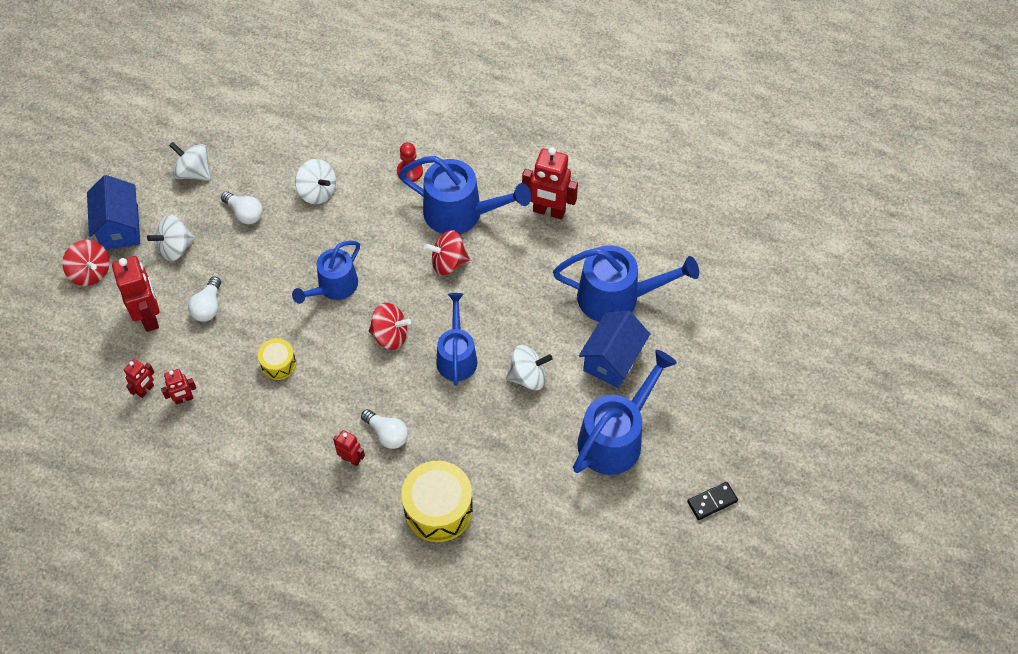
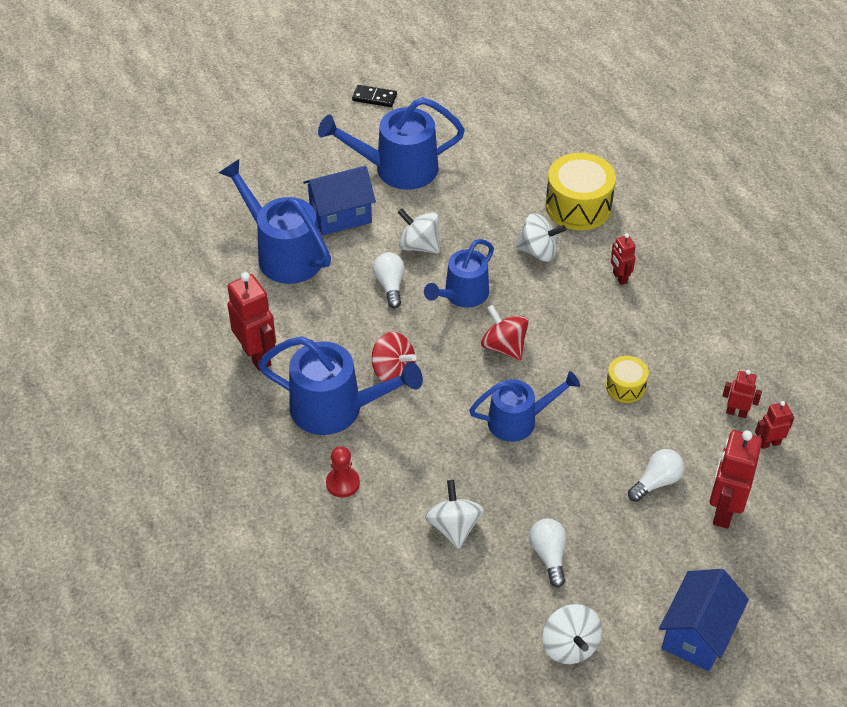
camera: 140 degrees left, 10 degrees down
(91, 272) = (761, 601): red spinning top -> none
(175, 248) = (650, 567): white spinning top -> white spinning top (538, 251)
(387, 434) = (574, 277): white light bulb -> white light bulb (390, 285)
(461, 213) = (336, 408): blue watering can -> blue watering can turned 135 degrees clockwise

